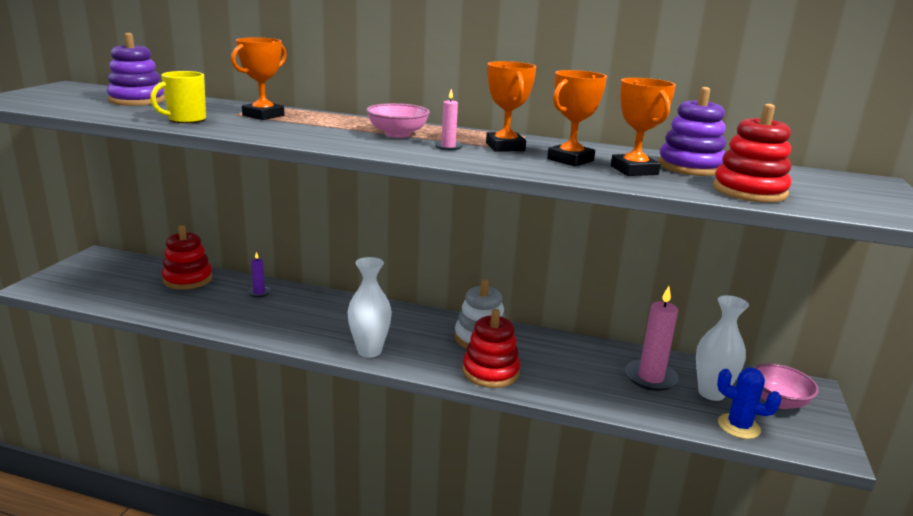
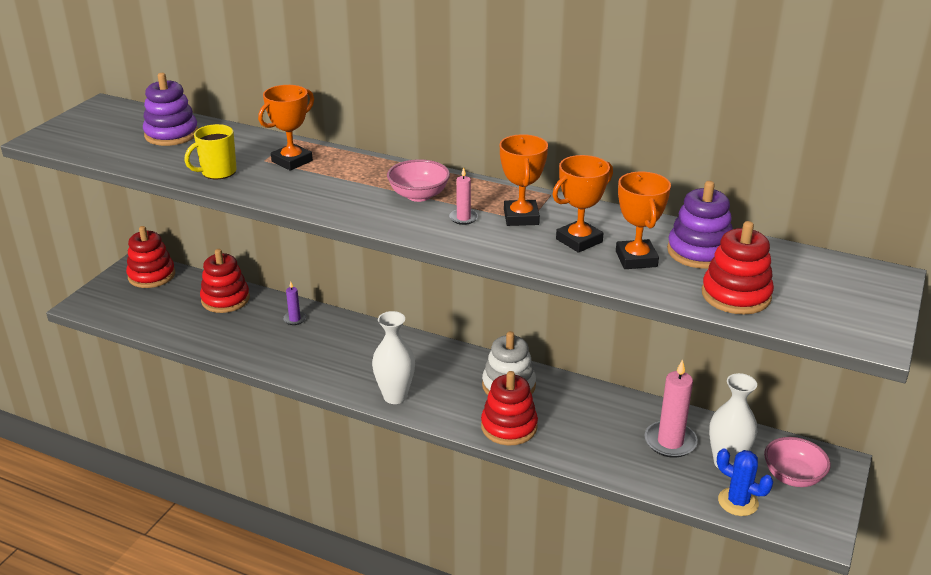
camera: 10 degrees right, 10 degrees up
(112, 263) = (151, 275): none -> red stacking toy

